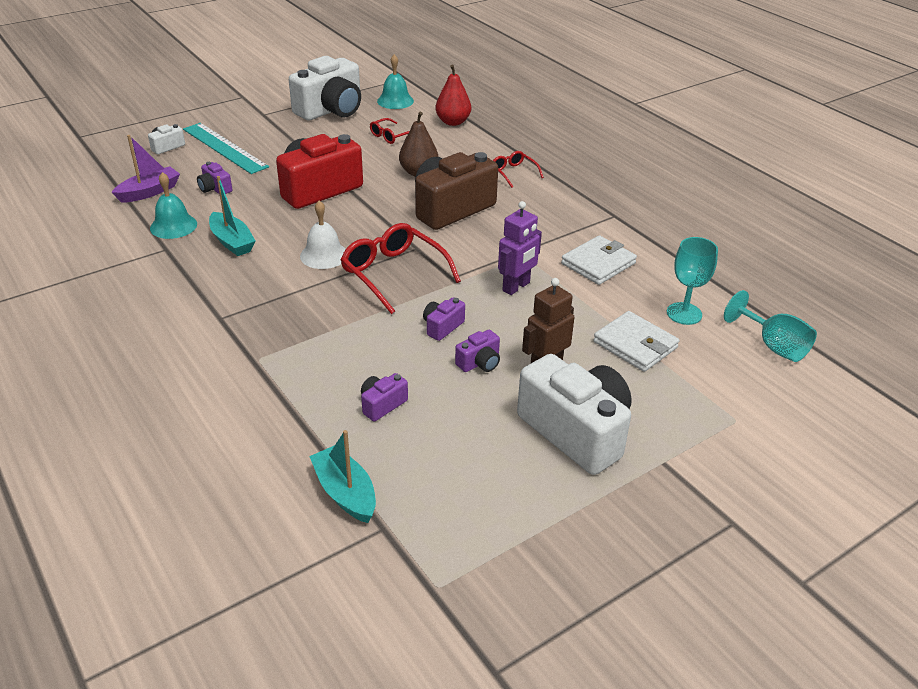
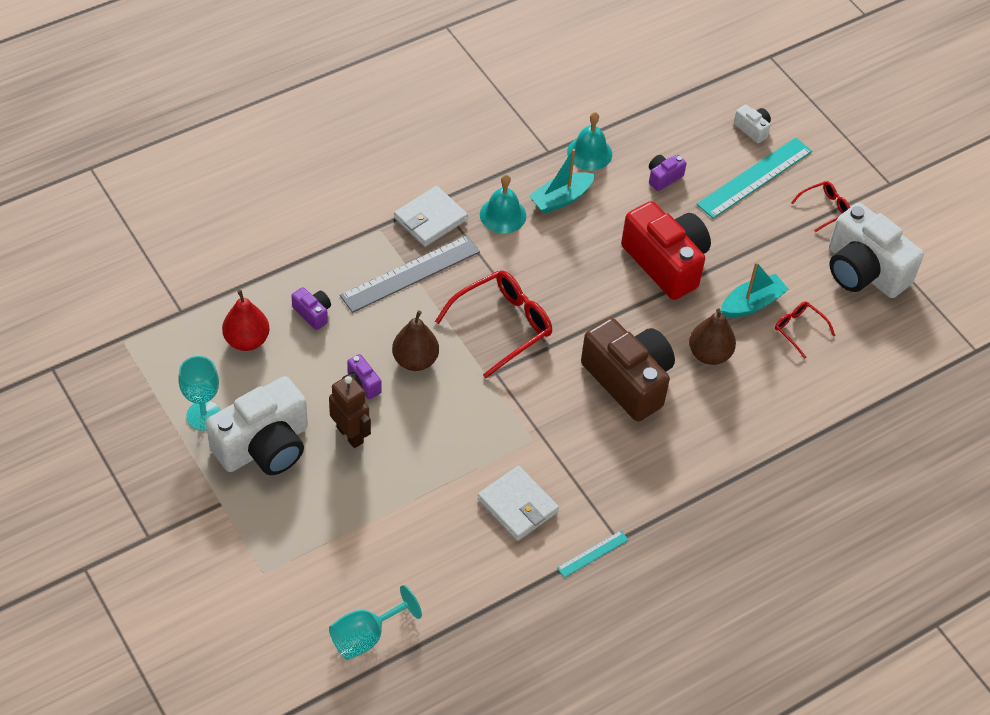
camera: 90 degrees right, 15 degrees up
(149, 192) = (654, 127): purple boat -> none
(324, 255) = (537, 270): white bell -> none
(324, 334) = (410, 273): none -> grey ruler
(345, 493) = (219, 290): turquoise boat -> turquoise boat (752, 304)
(395, 101) = (900, 337): turquoise bell -> turquoise bell (503, 215)
(442, 327) = (415, 360): purple camera -> brown pear
(453, 122) = (845, 396): red pear -> red pear (247, 340)
(513, 173) = (714, 449): red glasses -> red glasses (824, 208)
(516, 287) = (477, 426): purple robot -> none
(633, 227) = (592, 554): none -> turquoise ruler
(635, 345) = (377, 513): white wallet -> white wallet (430, 219)
(684, 313) = (424, 568): turquoise goblet -> turquoise goblet (204, 416)

